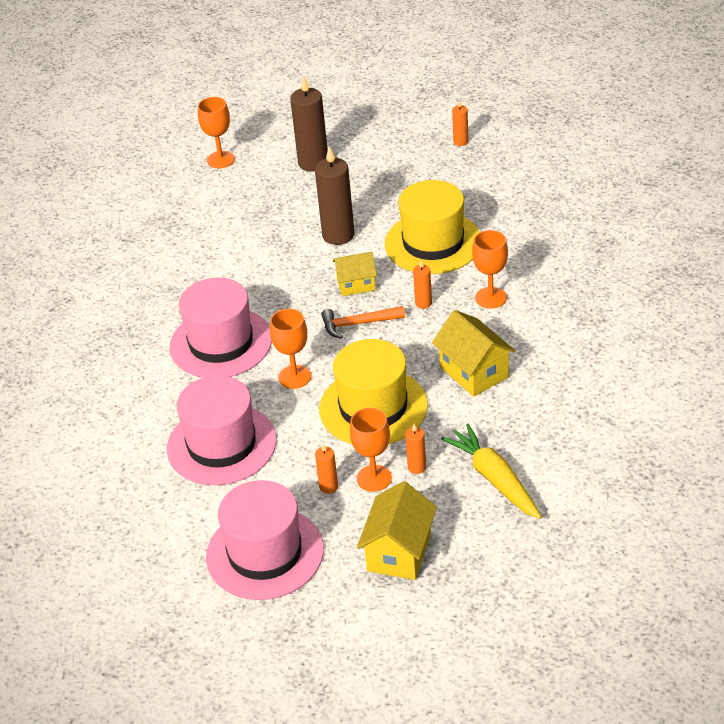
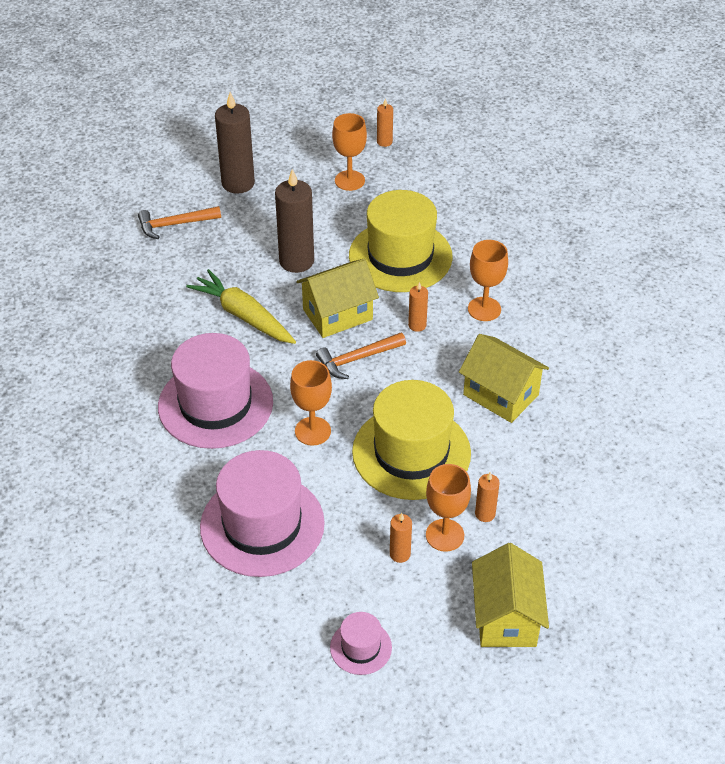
camera: 20 degrees left, 5 degrees up
(220, 160) = (134, 192): orange goblet -> orange goblet (349, 180)
(244, 191) = (175, 224): none -> orange hammer
(265, 553) = (360, 647): pink hat -> pink hat, size x0.46
(356, 284) = (337, 314): yellow house -> yellow house, size x1.51
(494, 479) = (571, 513): yellow carrot -> yellow carrot (243, 316)

